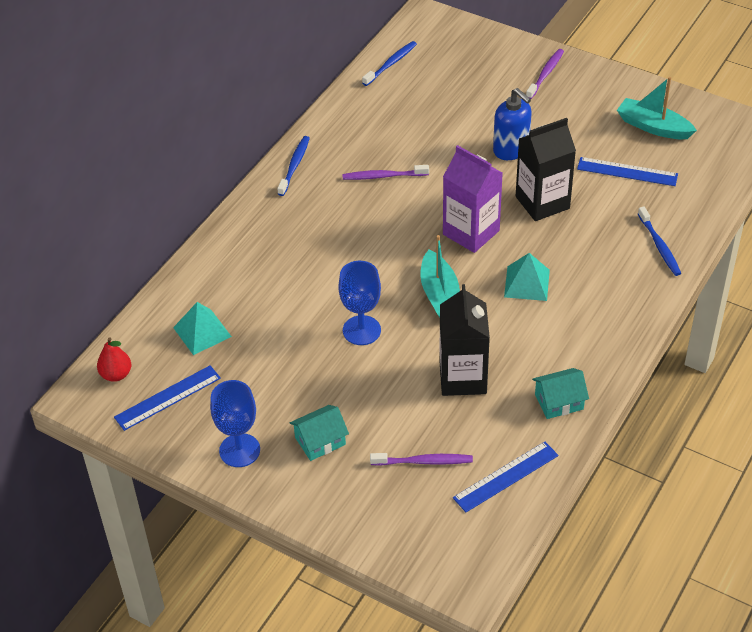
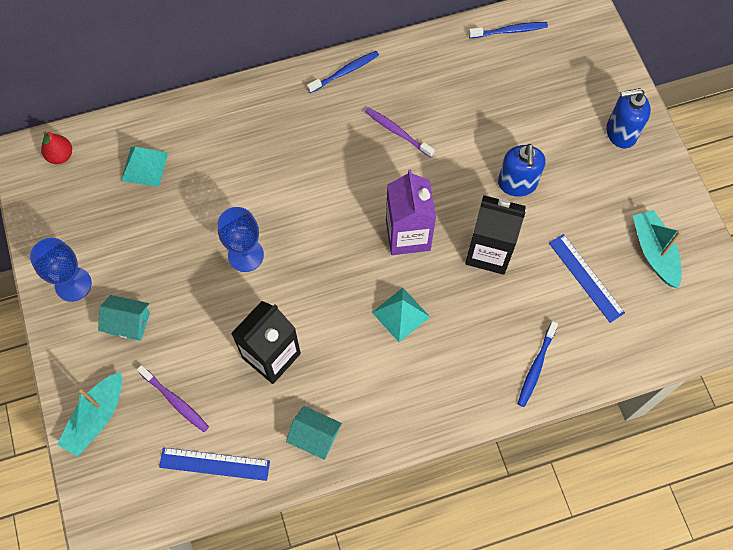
camera: 40 degrees right, 20 degrees up
(168, 398) = (72, 202): blue ruler -> none
(440, 295) = (329, 271): turquoise boat -> turquoise boat (96, 418)
(545, 74) = (620, 133): purple toothbrush -> blue soap dispenser

